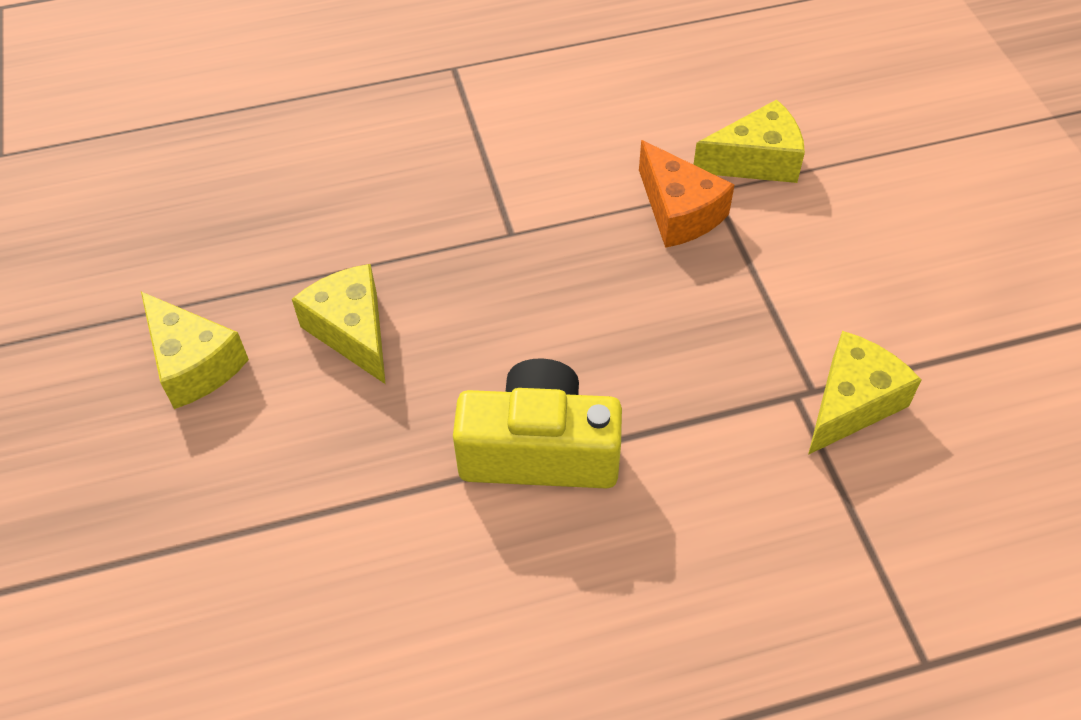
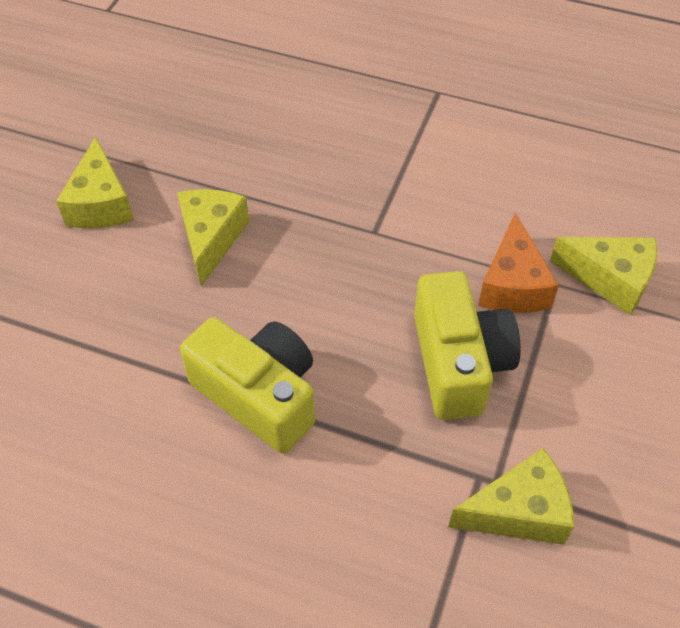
camera: 35 degrees right, 0 degrees up
(693, 308) = (458, 362): none -> yellow camera

